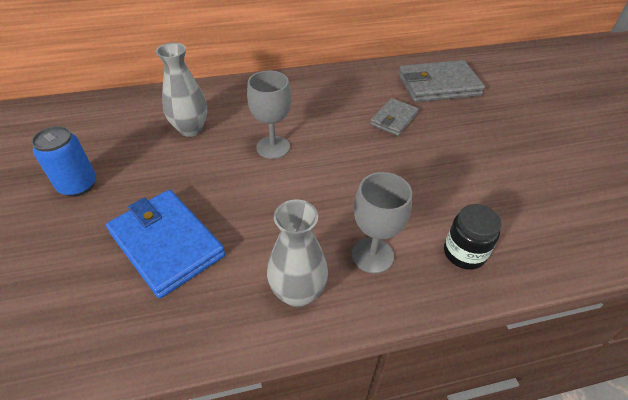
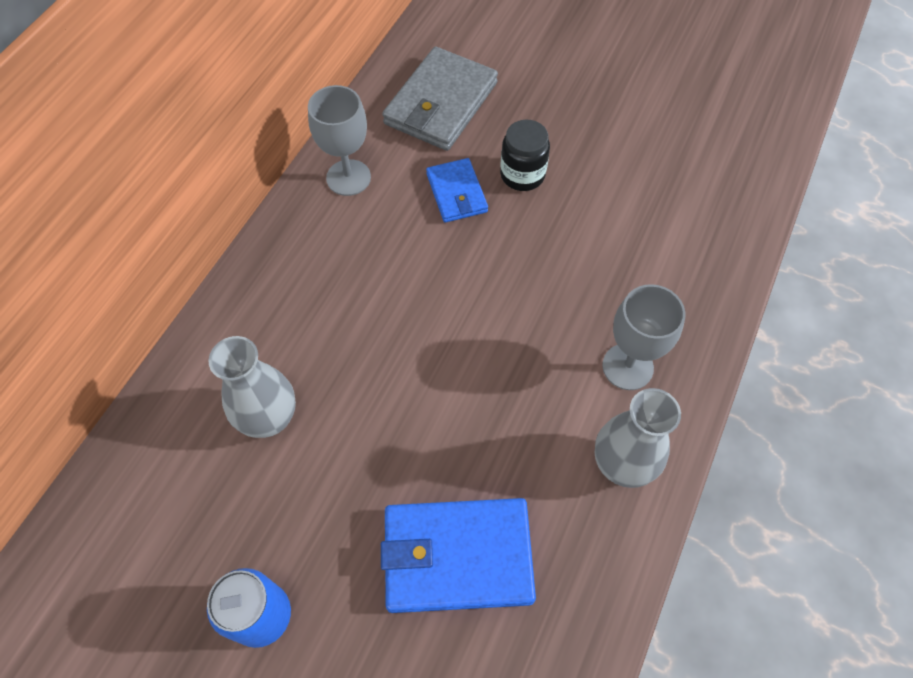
camera: 50 degrees left, 15 degrees up
(273, 147) = (392, 347): grey goblet -> grey goblet (348, 178)
(394, 119) = (457, 193): grey wallet -> blue wallet
(464, 253) = (683, 289): black jar -> black jar (522, 175)

